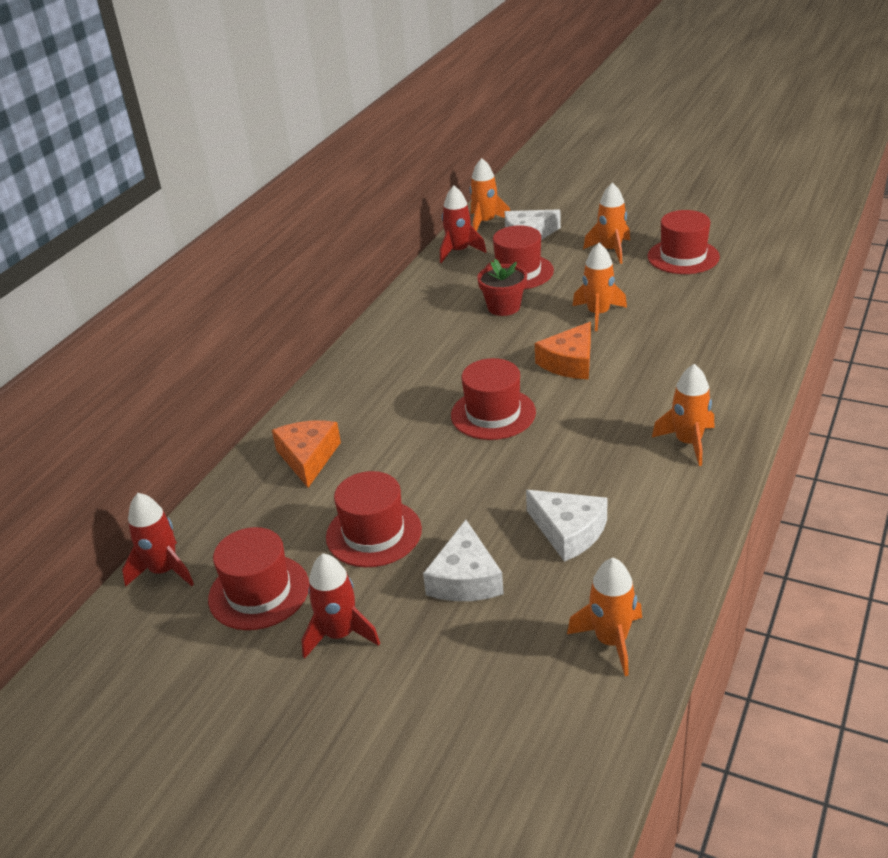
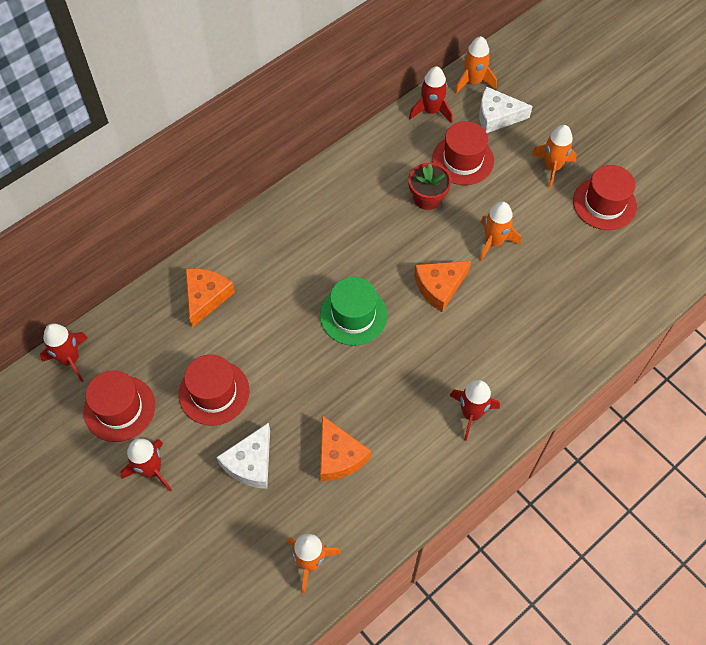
camera: 20 degrees right, 25 degrees up
(493, 414) = (353, 315): red hat -> green hat
(568, 531) = (339, 456): white cheese -> orange cheese
(688, 442) = (471, 414): orange rocket -> red rocket

